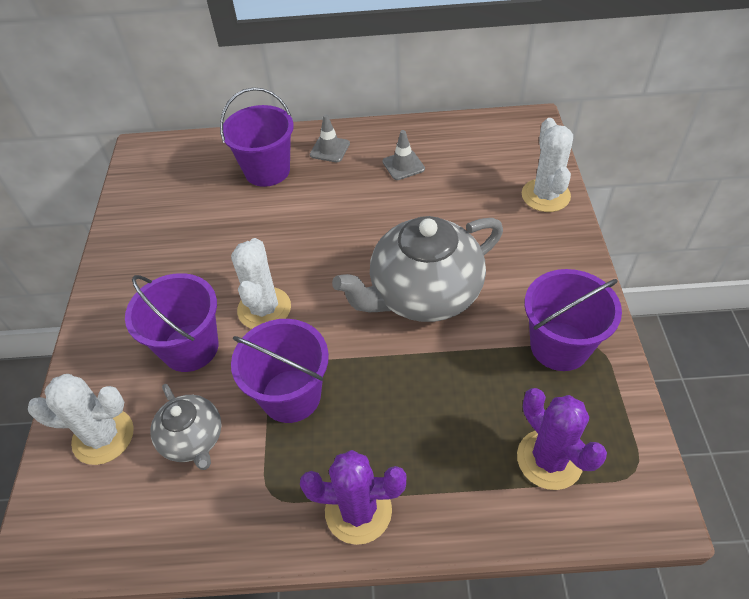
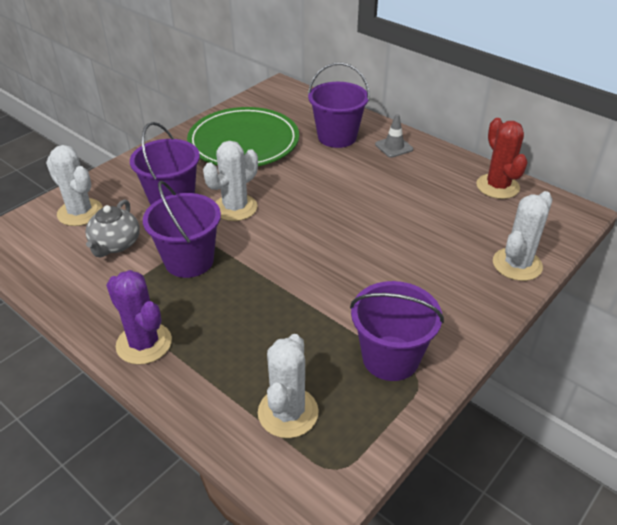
camera: 40 degrees right, 10 degrees down
(182, 234) = (243, 142): none -> green plate
(403, 165) = (432, 184): grey traffic cone -> none
(423, 294) = (340, 263): grey teapot -> none
(454, 135) = (497, 186): none -> red cactus
(549, 459) = (288, 412): purple cactus -> white cactus

